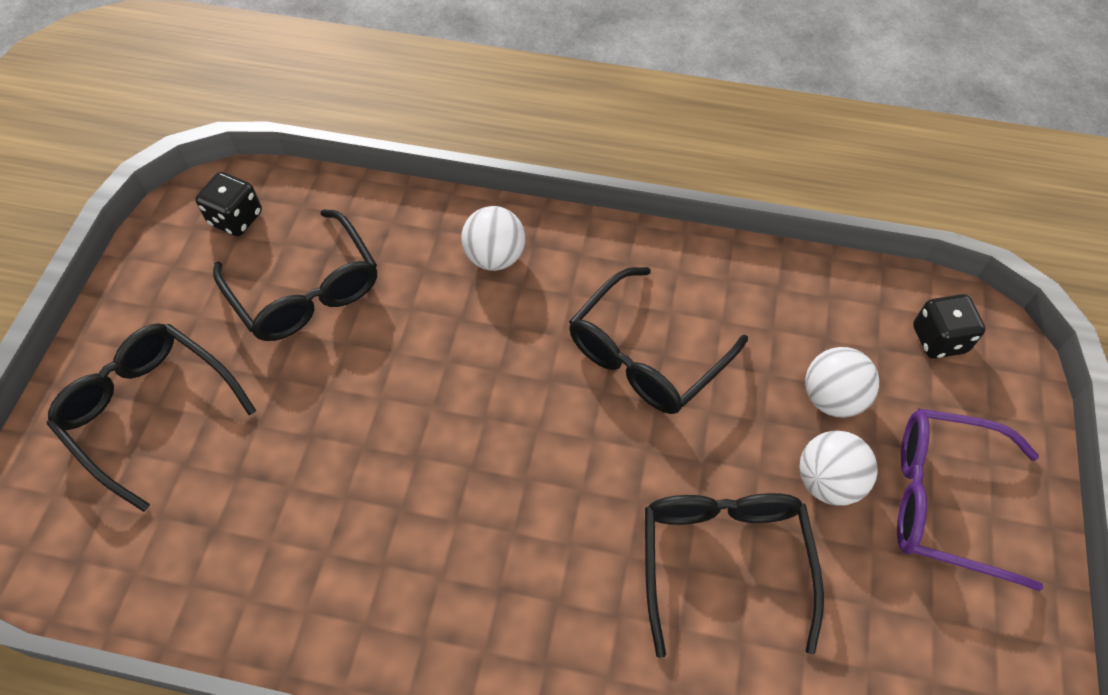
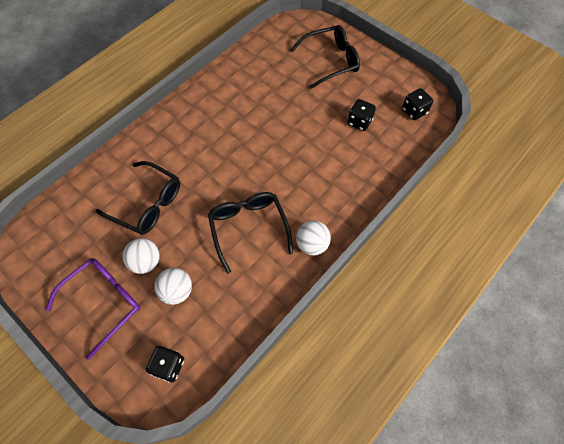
camera: 120 degrees right, 5 degrees up
(306, 291) = (359, 122): black glasses -> black dice
(495, 257) = (337, 196): white ball -> white ball (312, 244)

